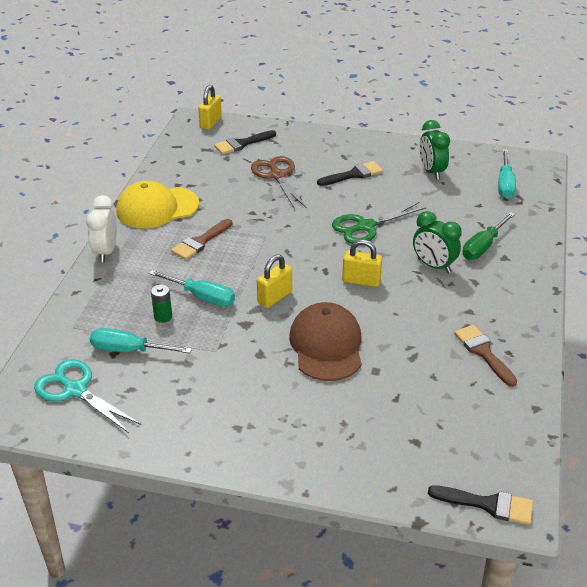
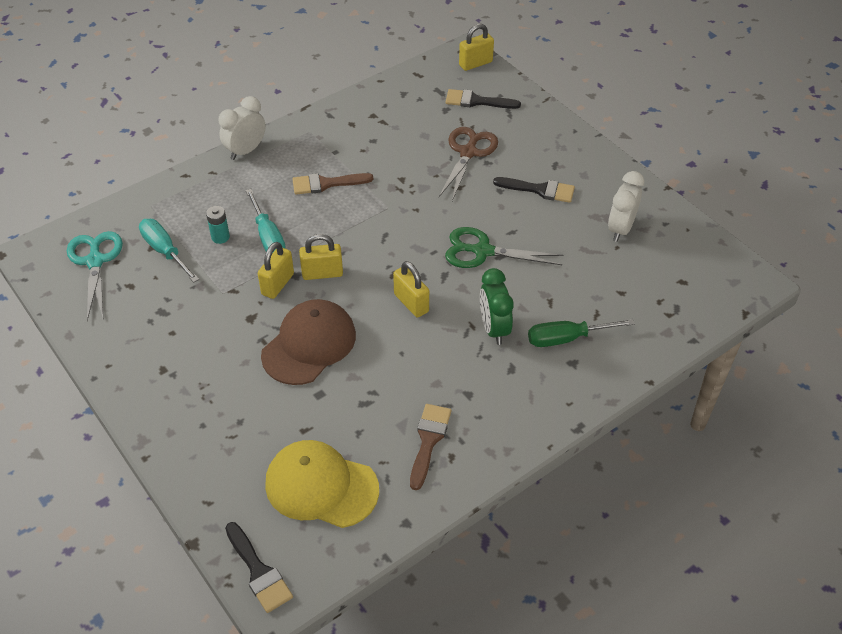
camera: 40 degrees right, 10 degrees up
(157, 208) = (330, 130): yellow cap -> yellow cap (321, 486)
(163, 317) = (220, 237): green battery -> turquoise battery
(251, 322) = (278, 284): none -> yellow padlock
(431, 172) = (620, 229): green clock -> white clock
(505, 184) = (679, 285): turquoise screwdriver -> none

